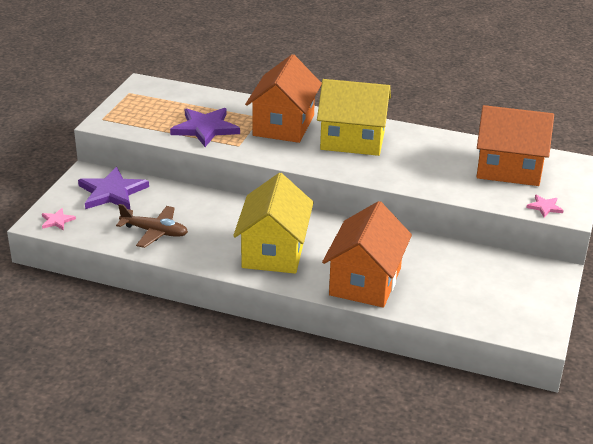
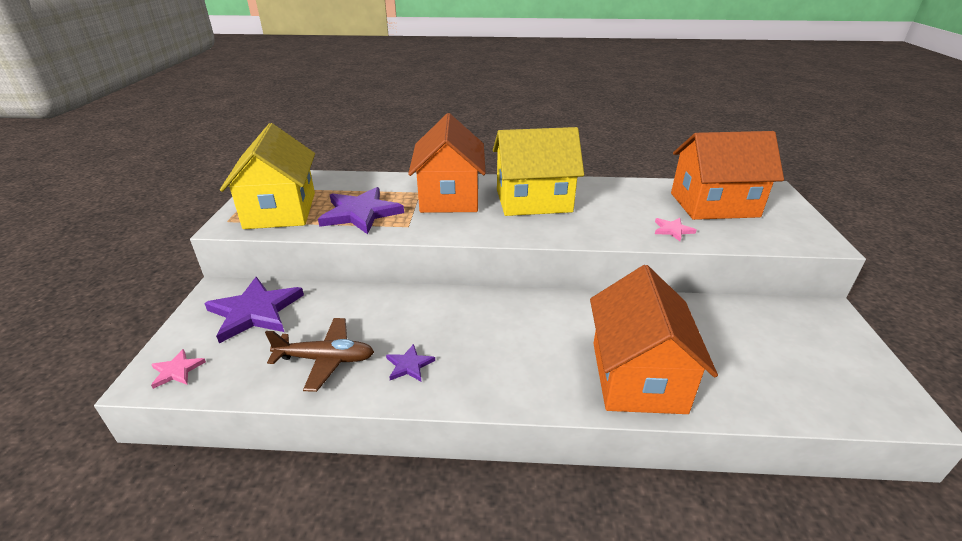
camera: 15 degrees left, 0 degrees up
(210, 246) = (409, 365): none -> purple star
(274, 251) = (497, 355): yellow house -> yellow house (280, 210)
(545, 207) = (791, 239): pink star -> pink star (672, 230)

